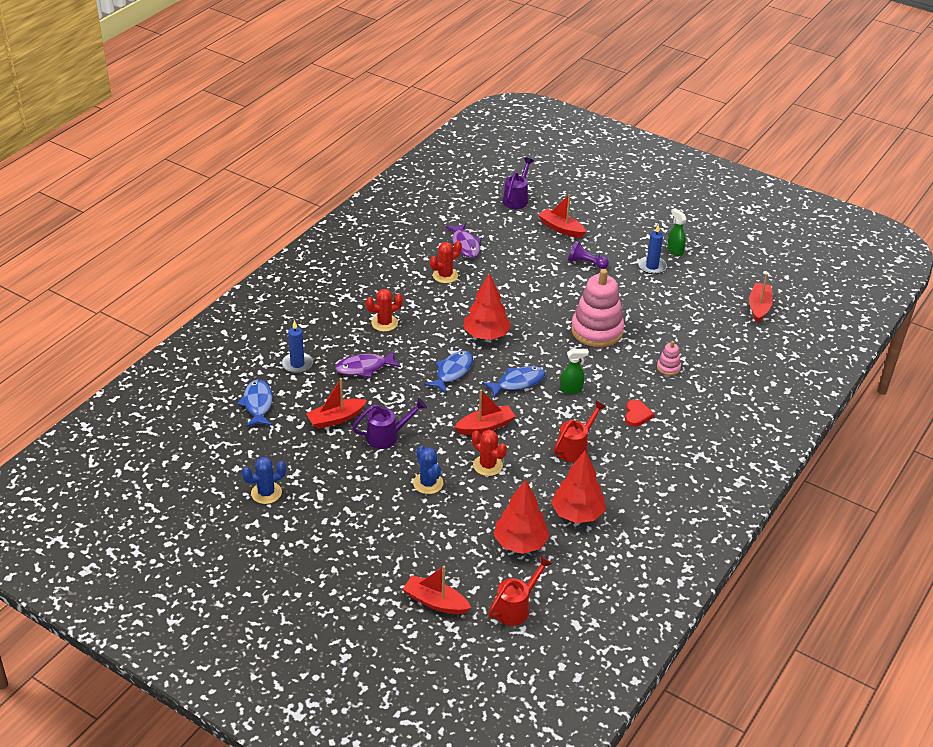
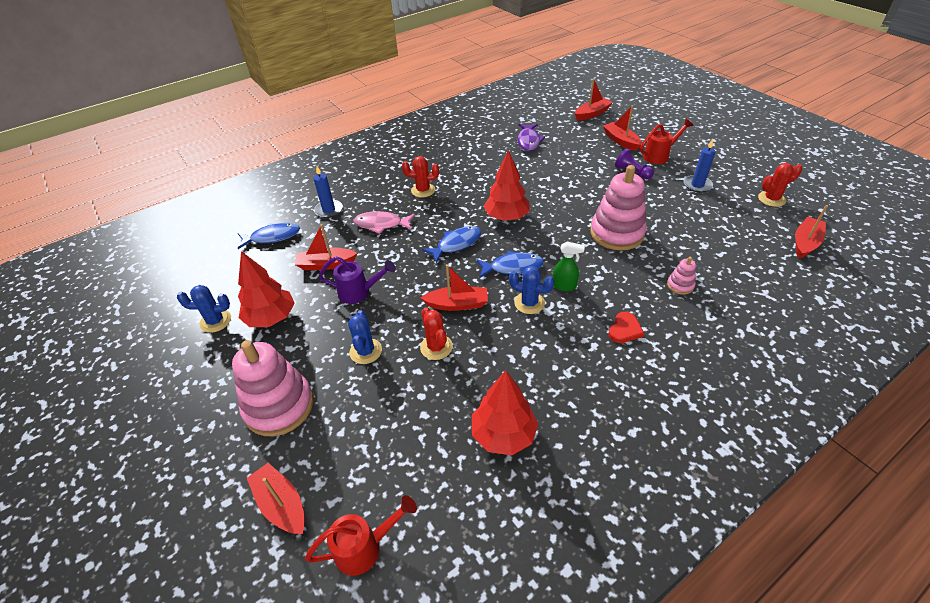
camera: 25 degrees right, 5 degrees up
(258, 404) = (272, 237): blue fish -> blue fish turned 60 degrees clockwise
(364, 368) = (381, 224): purple fish -> pink fish
(382, 542) = (279, 406): none -> pink stacking toy
(445, 275) = (498, 161): red cactus -> red cactus (771, 199)
(517, 199) = (592, 114): purple watering can -> red boat
(520, 543) = (419, 454): red tree -> red tree (271, 318)
(548, 411) = (529, 303): none -> blue cactus
(575, 448) = (539, 351): red watering can -> red watering can (659, 156)
(675, 251) = (726, 175): green spray bottle -> none

